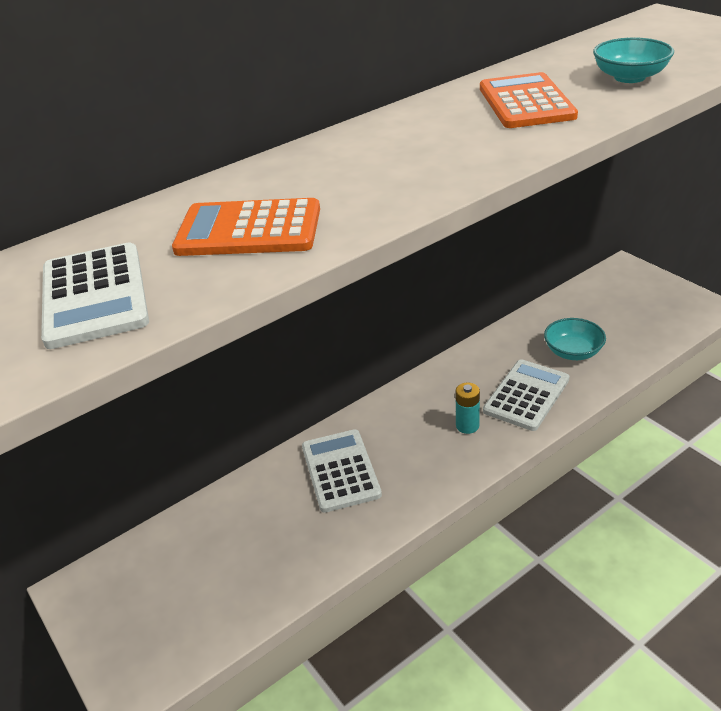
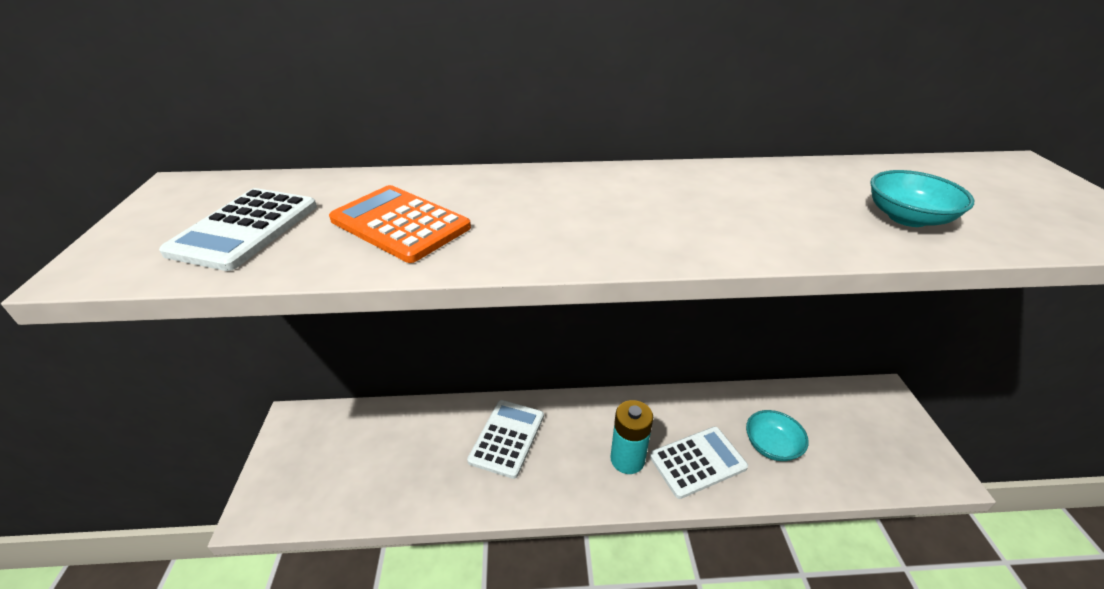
camera: 30 degrees right, 0 degrees up
(467, 426) = (627, 459): turquoise battery -> turquoise battery, size x1.62
(525, 102) = (764, 203): orange calculator -> none

